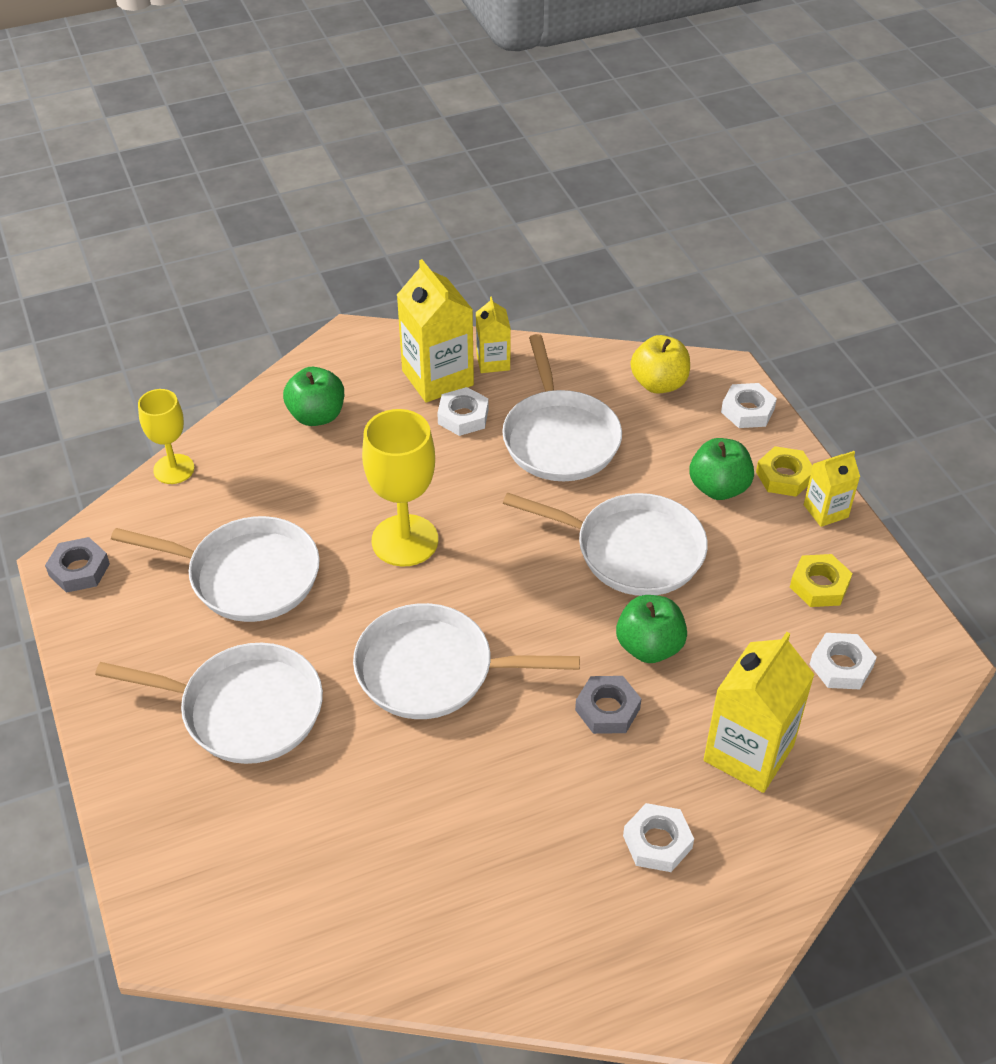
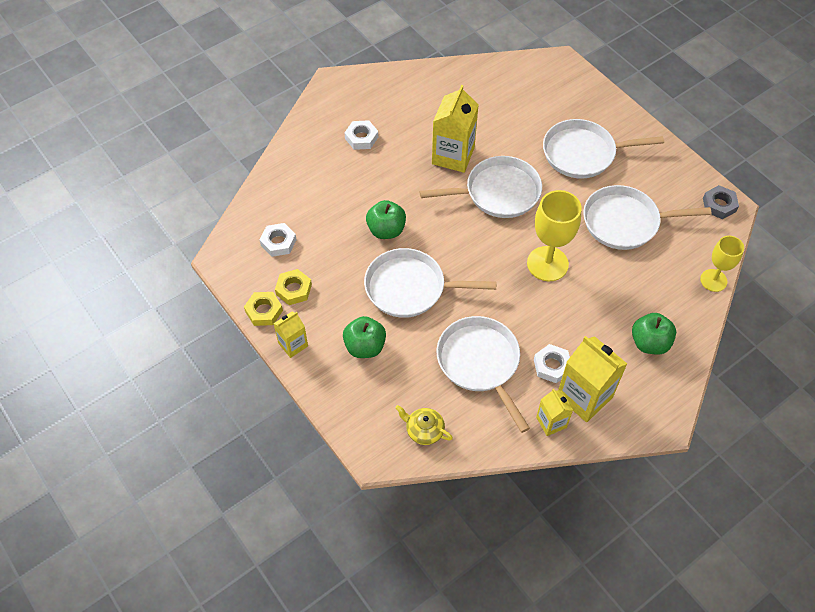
camera: 165 degrees right, 10 degrees up
(607, 709) = (400, 192): grey nut -> none
(659, 384) = (424, 430): yellow apple -> yellow teapot
(747, 410) = (355, 419): white nut -> none
(748, 753) = (324, 186): yellow carton -> yellow carton (453, 156)
(784, 476) = (322, 366): yellow nut -> yellow nut (264, 311)

